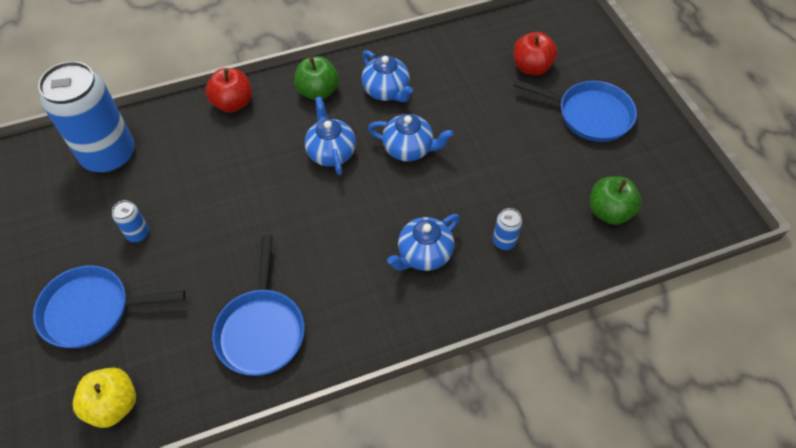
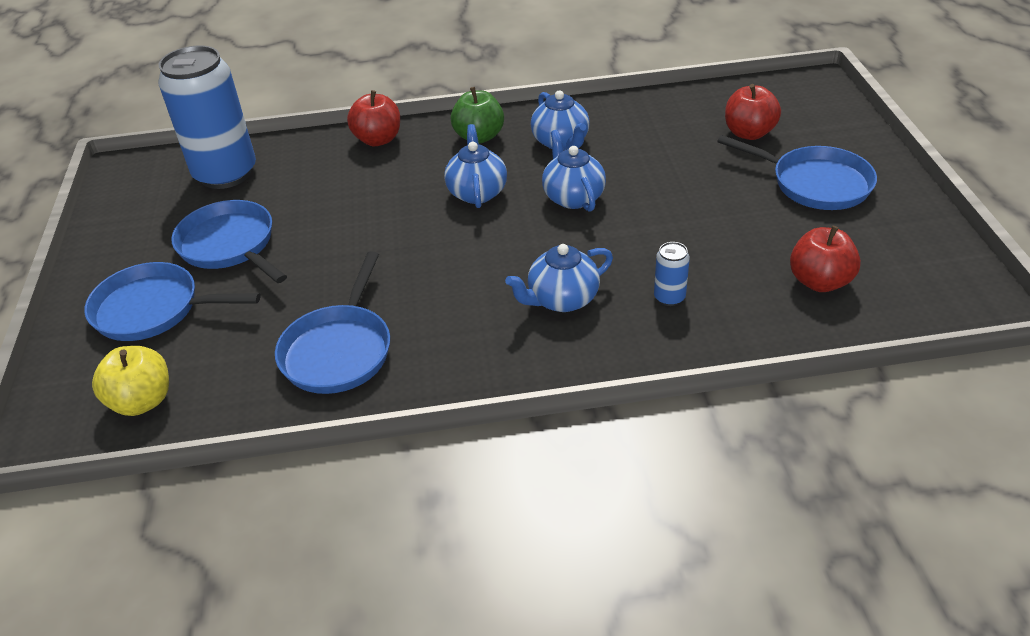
camera: 15 degrees right, 15 degrees down
(138, 234) = (230, 245): blue can -> blue pan
(409, 149) = (573, 197): blue teapot -> blue teapot turned 135 degrees counterclockwise
(609, 211) = (819, 281): green apple -> red apple

